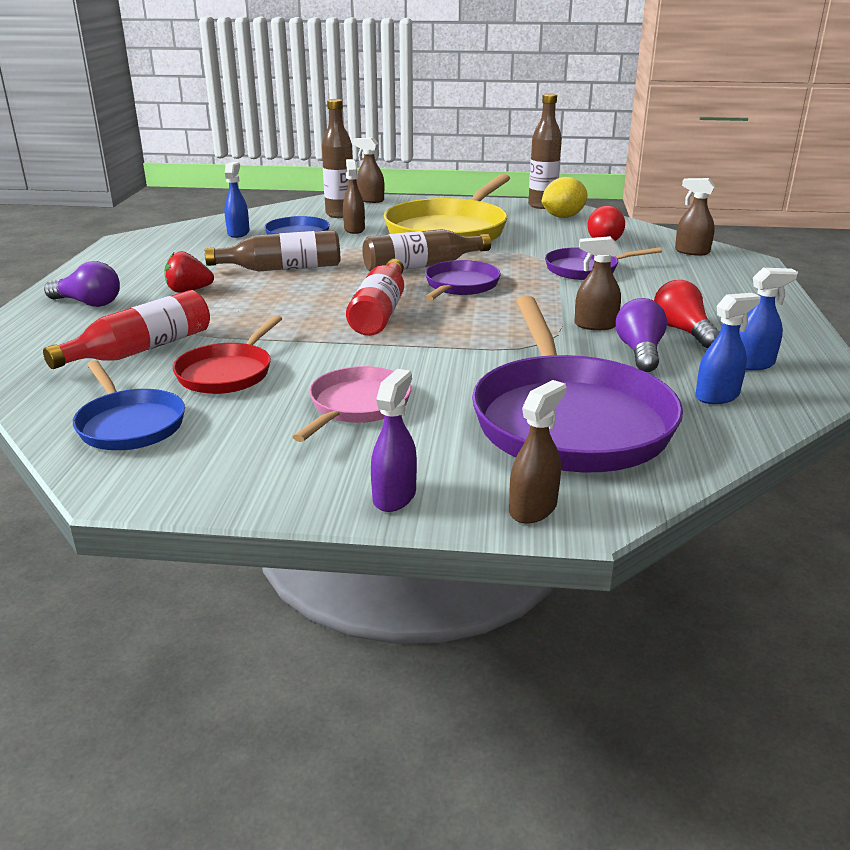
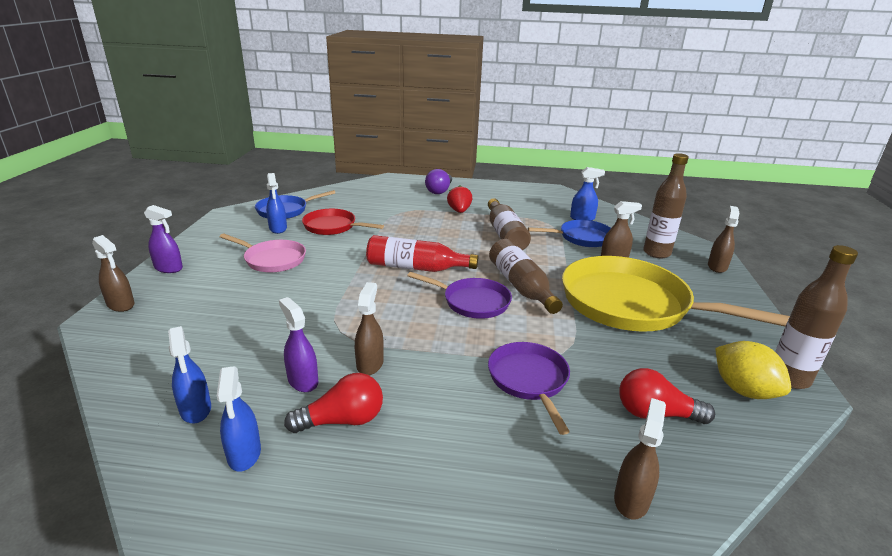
camera: 90 degrees right, 0 degrees up
(141, 350) = (371, 206): red bottle -> none
(224, 419) = (278, 228): none -> blue spray bottle
(568, 420) = (208, 328): purple pan -> none
(639, 352) = (302, 381): purple light bulb -> purple spray bottle

